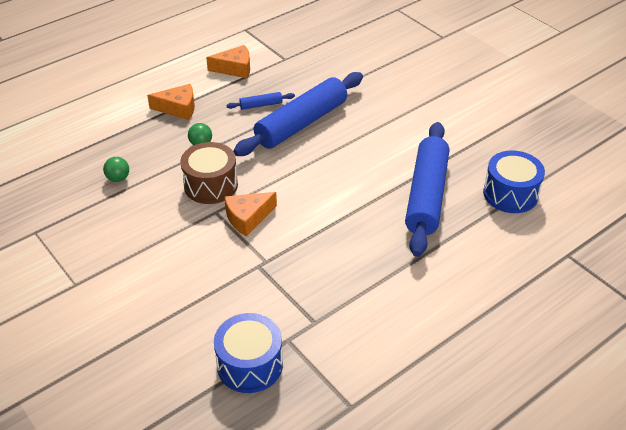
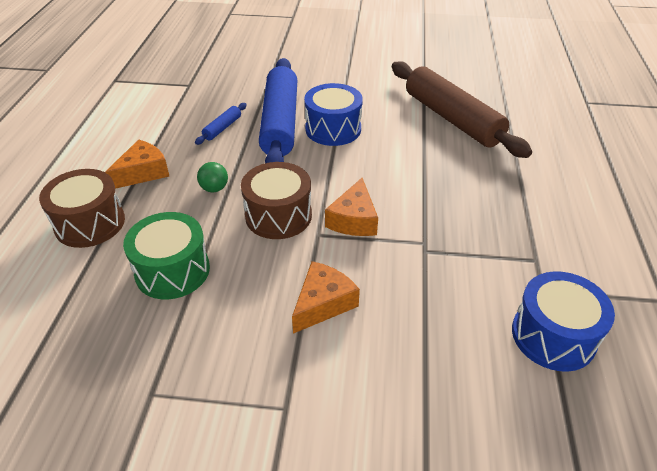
camera: 45 degrees left, 0 degrees up
(115, 123) = (90, 223): none -> brown drum
(118, 178) = (172, 270): green ball -> green drum
(235, 68) = (152, 113): orange cheese -> orange cheese (323, 303)
(426, 195) = (452, 118): blue rolling pin -> brown rolling pin
(510, 194) = (497, 87): blue drum -> blue drum (333, 129)

